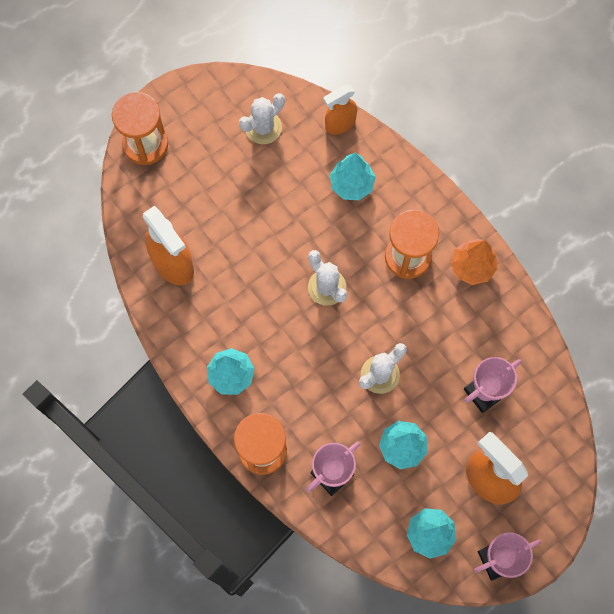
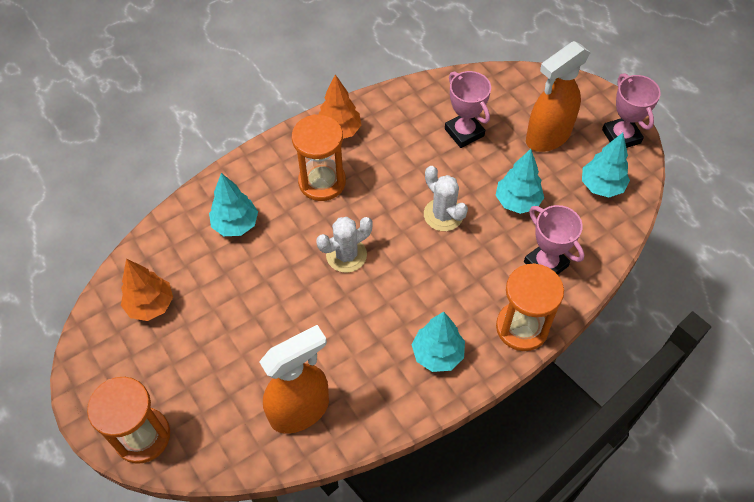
camera: 85 degrees left, 15 degrees down
(263, 127) = (151, 305): white cactus -> orange tree
(340, 124) = (164, 230): orange spray bottle -> none

